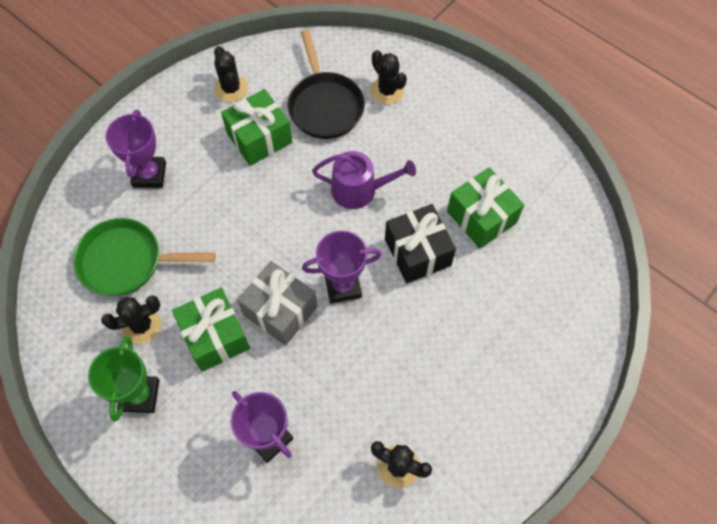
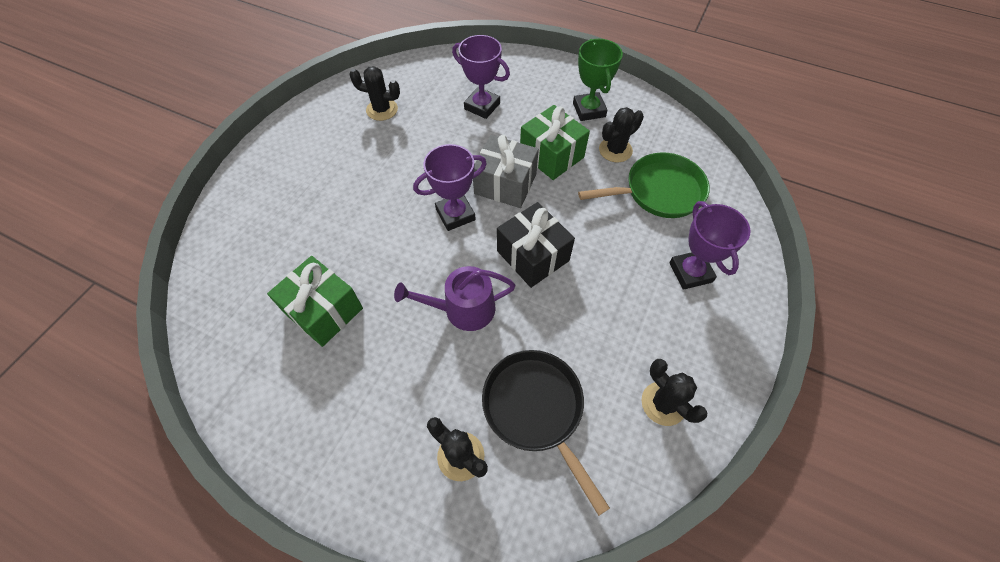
camera: 165 degrees right, 5 degrees down
(259, 138) = (597, 343): green gift -> none
(417, 252) = (389, 259): black gift -> black gift (533, 256)

